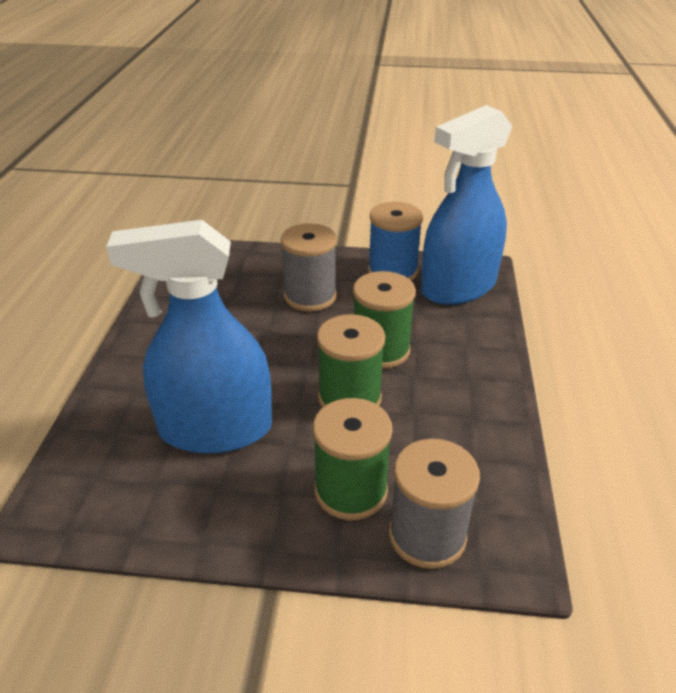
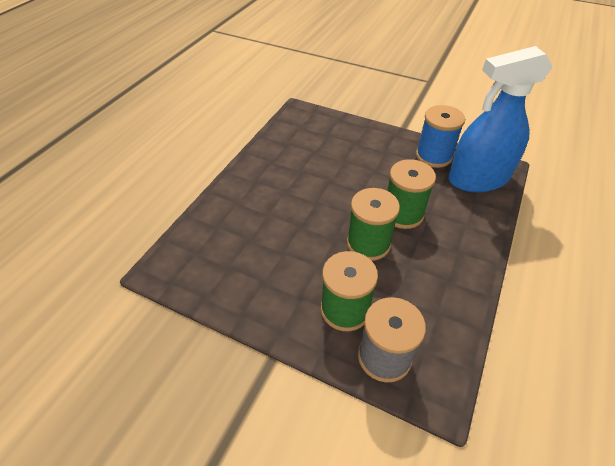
camera: 20 degrees right, 10 degrees up
(215, 429) = (275, 241): blue spray bottle -> none
(310, 296) = (368, 162): grey spool -> none

